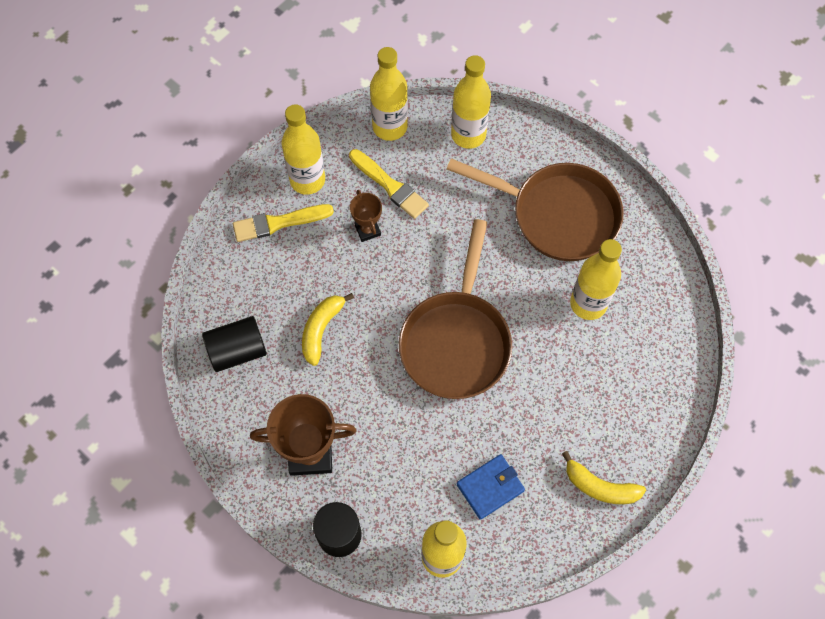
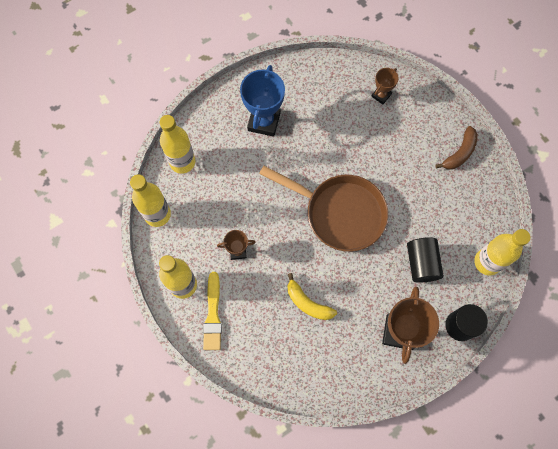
camera: 75 degrees left, 5 degrees up
(237, 350) = (308, 368): black cylinder -> black cylinder (421, 263)
(390, 186) = (207, 227): yellow brush -> none
(490, 487) = (447, 219): blue wallet -> none
(558, 215) = (264, 121): brown pan -> blue trophy
(588, 303) = (334, 122): yellow bottle -> none
(600, 486) = (459, 153): yellow banana -> brown banana
(653, 357) = (381, 95): none -> brown trophy

